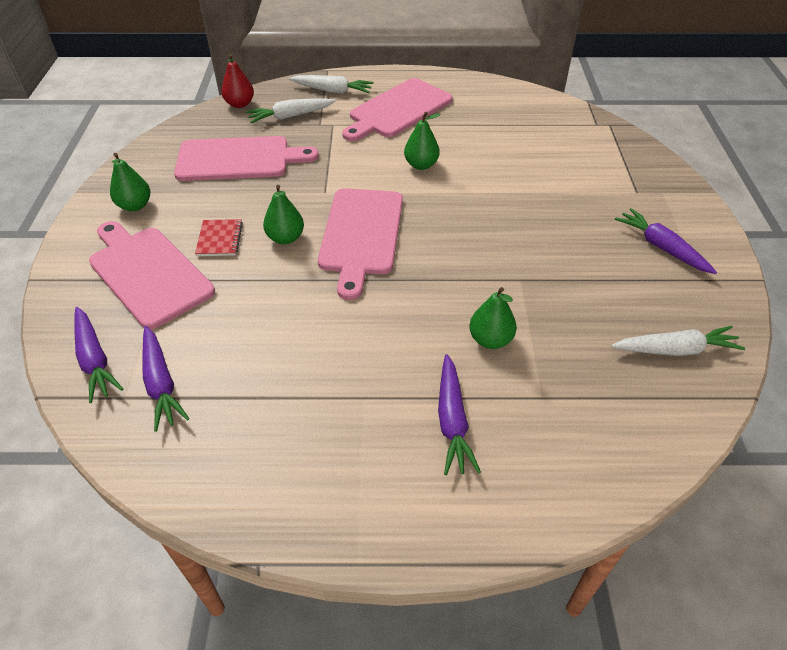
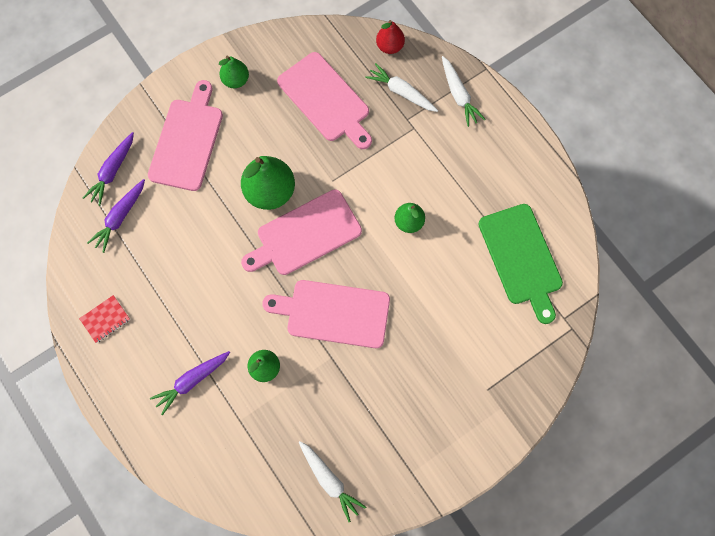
camera: 55 degrees right, 25 degrees up
(219, 239) = (242, 155): red notebook -> red notebook (105, 319)
(285, 238) = (270, 192): green pear -> green pear, size x1.76
(398, 110) = (468, 160): pink cutting board -> pink cutting board (333, 313)
(519, 122) = (521, 258): none -> green cutting board
(661, 247) = (429, 433): purple carrot -> none

